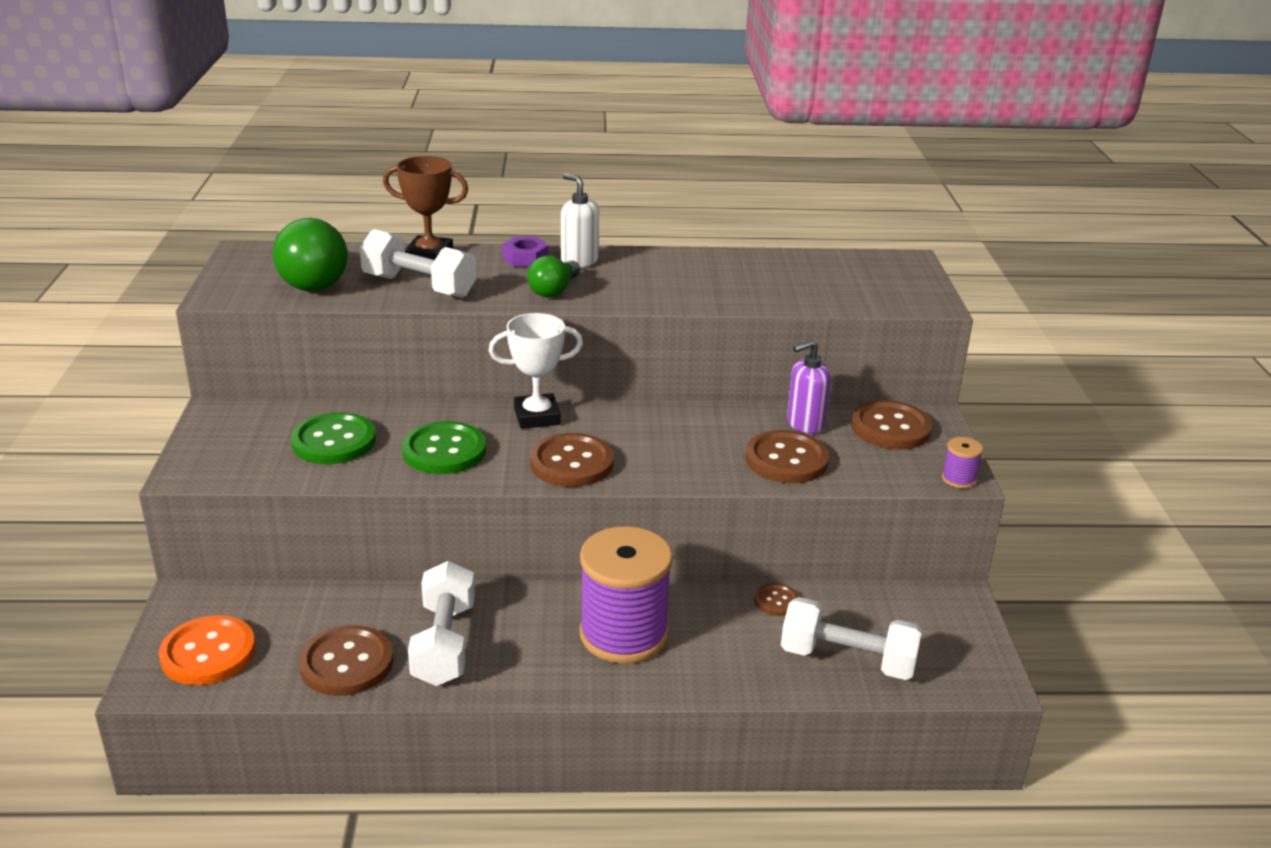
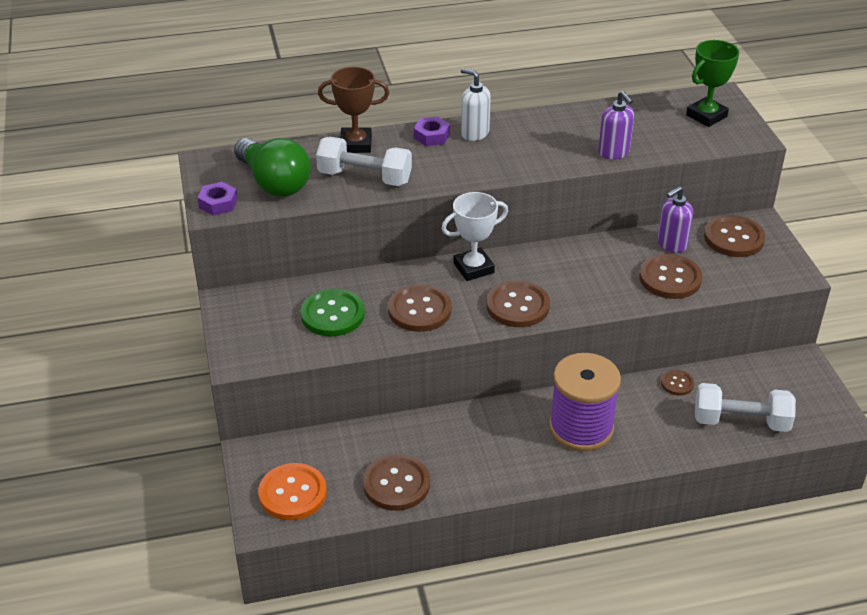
camera: 10 degrees left, 10 degrees up
(228, 290) = (218, 203): none -> purple nut
(444, 451) = (419, 310): green button -> brown button
(444, 643) = (458, 457): white dumbbell -> none
(554, 290) = (470, 166): green light bulb -> none
(743, 298) = (614, 152): none -> purple soap dispenser
(880, 276) = (706, 116): none -> green trophy
(958, 479) = (795, 276): purple spool -> none

